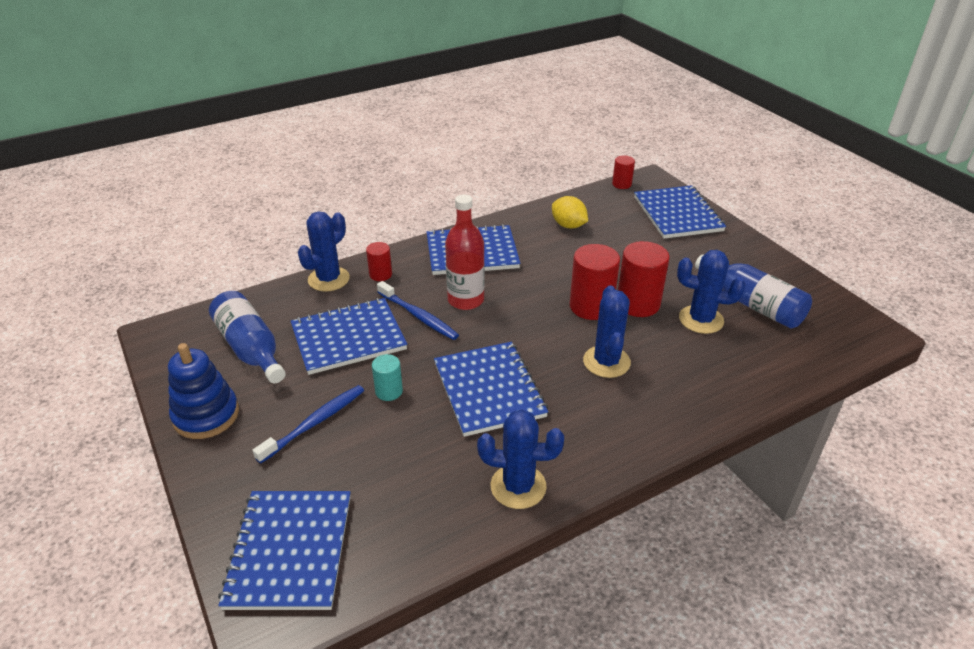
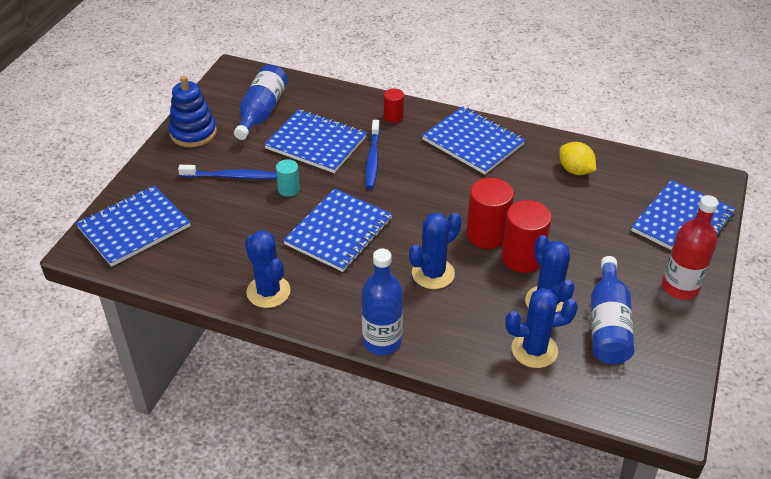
camera: 50 degrees right, 5 degrees up
(328, 279) = (360, 99): blue cactus -> blue cactus (534, 350)
(465, 300) = (416, 170): red bottle -> red bottle (679, 287)
(568, 225) = (575, 170): yellow lemon -> yellow lemon turned 45 degrees counterclockwise
(621, 184) = (680, 168): red cylinder -> none
(662, 441) = (382, 341): none -> blue bottle

